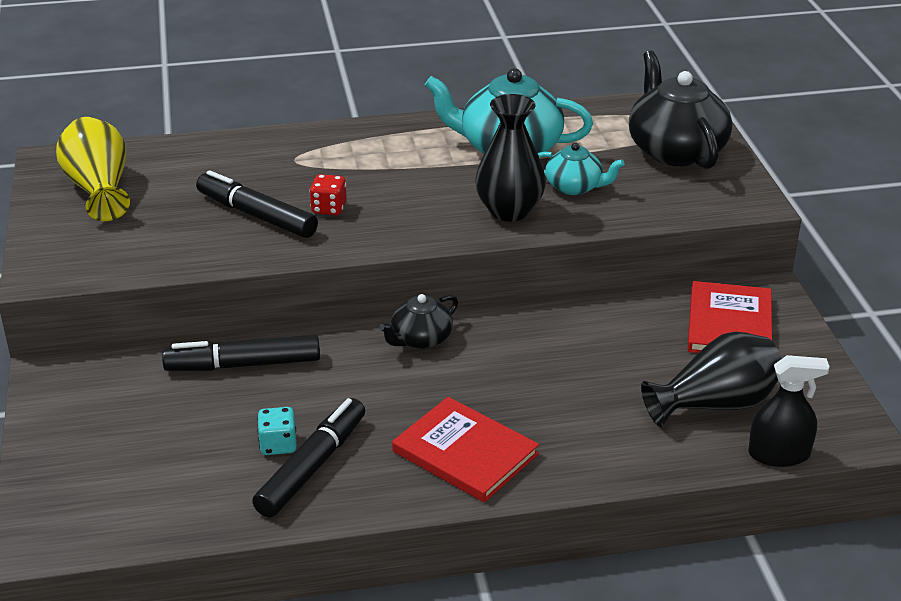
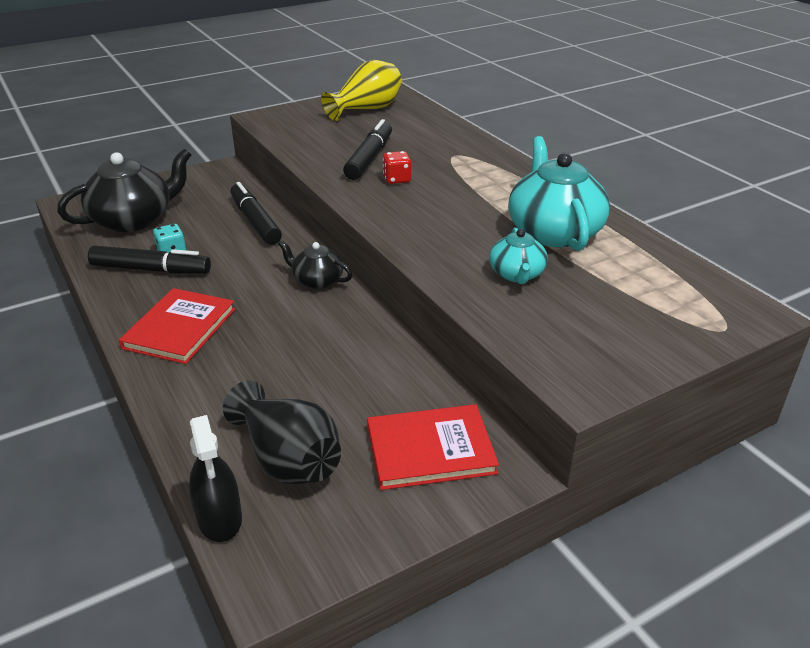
camera: 70 degrees right, 0 degrees up
(509, 211) = (449, 250): black vase -> none
(675, 150) = (643, 321): black teapot -> black teapot (134, 220)

